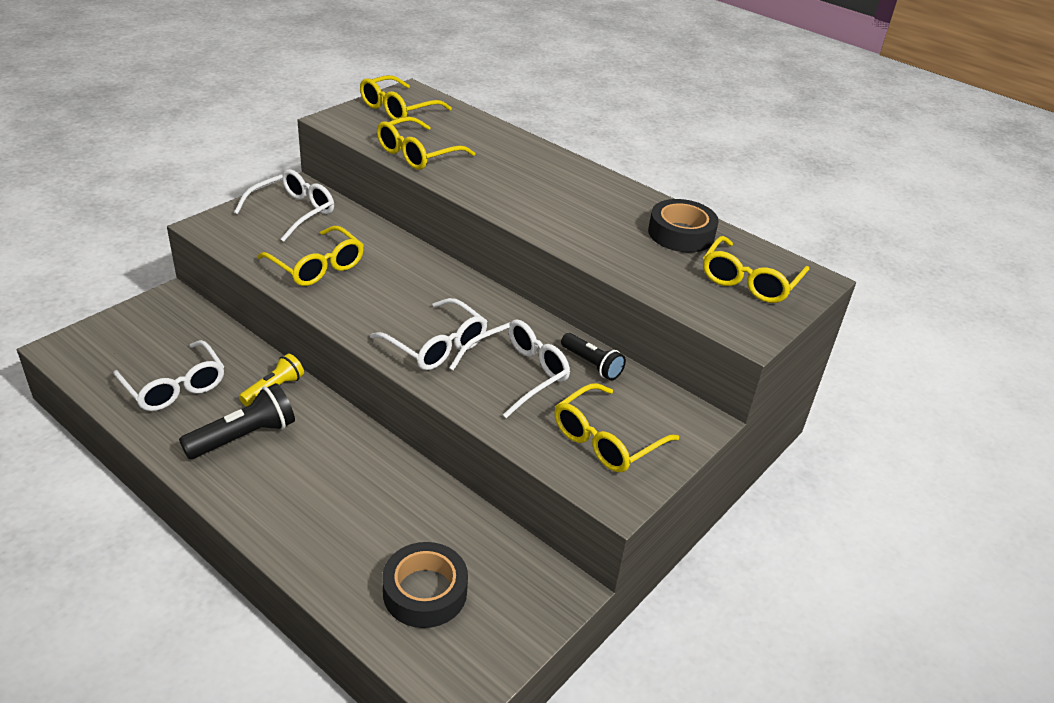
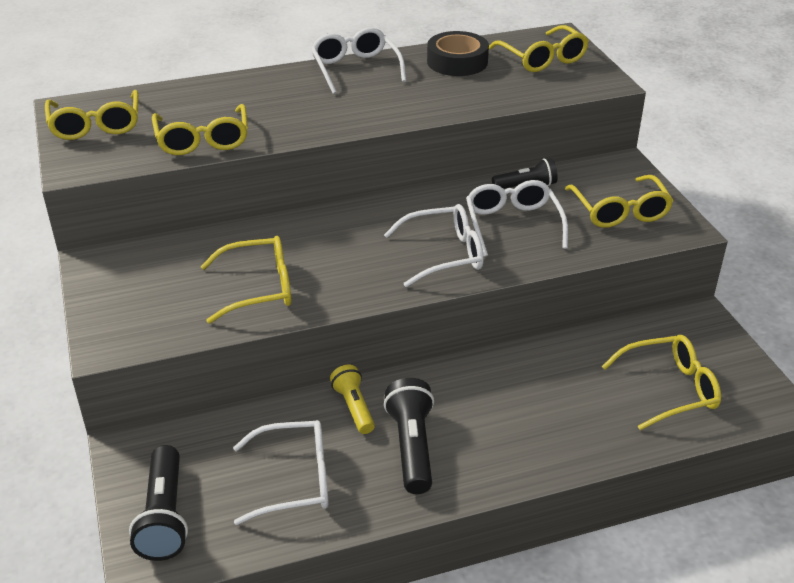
camera: 55 degrees left, 0 degrees up
(110, 339) = (165, 516): none -> black flashlight
(293, 212) = (139, 277): white glasses -> white glasses (355, 69)
(425, 592) = (669, 389): black tape -> yellow glasses

